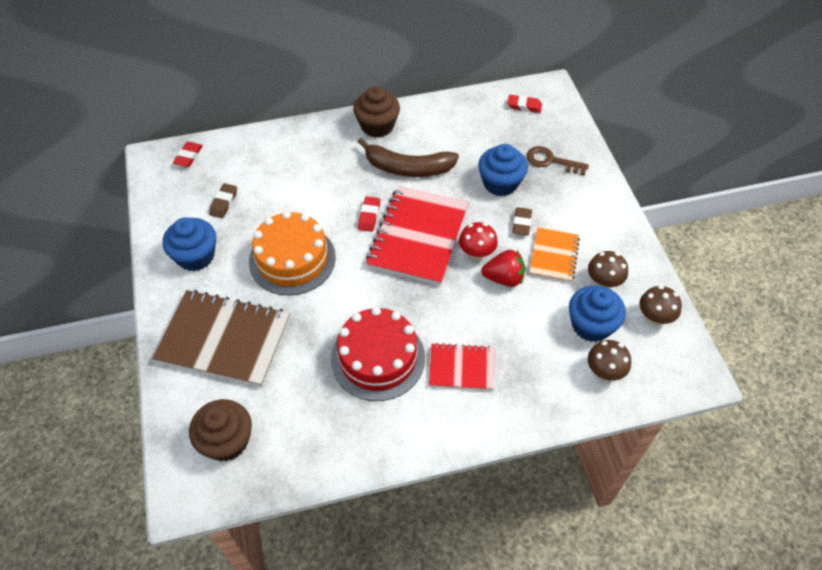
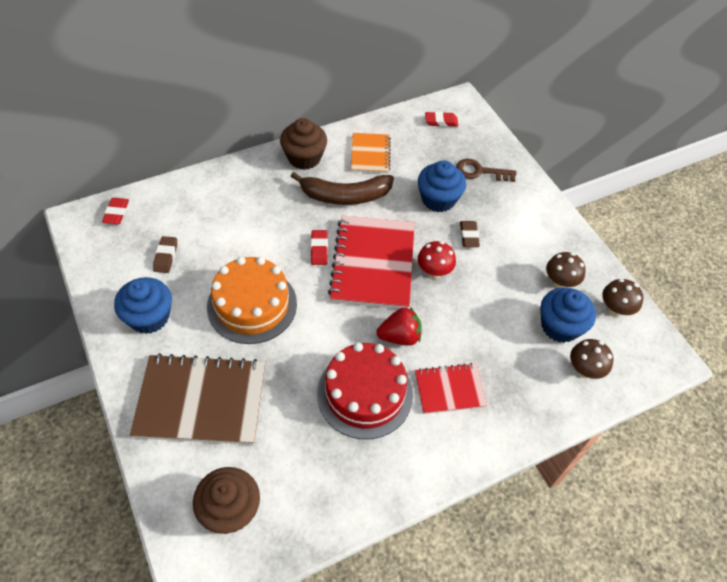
camera: 15 degrees left, 0 degrees up
(504, 278) = (466, 293): red strawberry -> red strawberry (400, 336)
(554, 256) = (507, 264): orange notebook -> orange notebook (370, 154)

